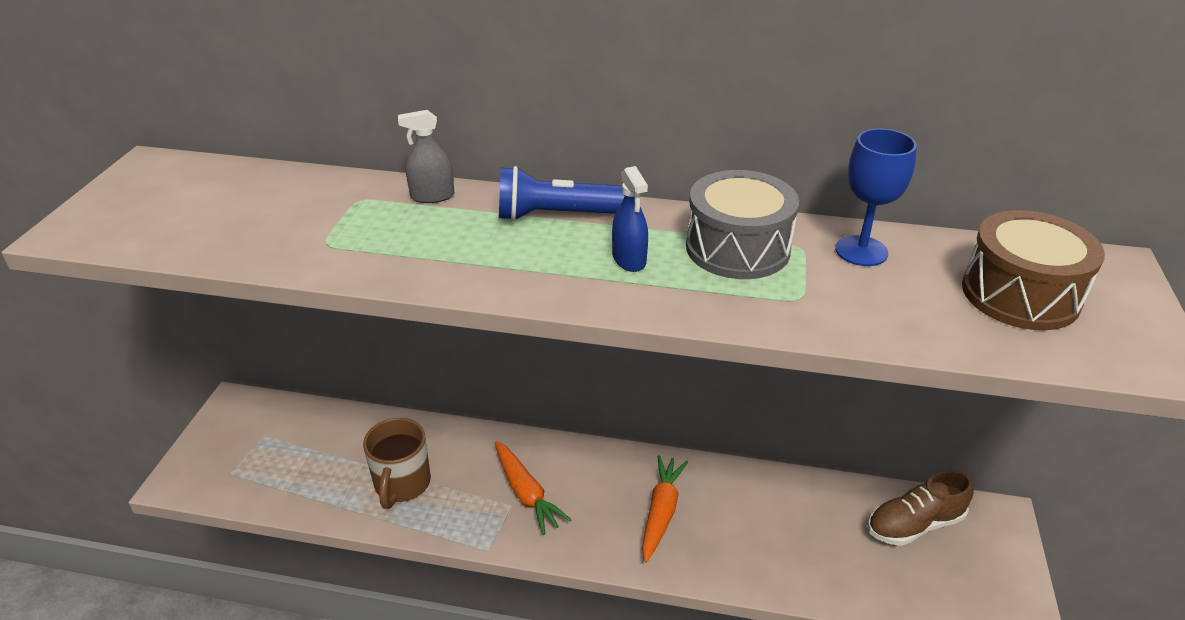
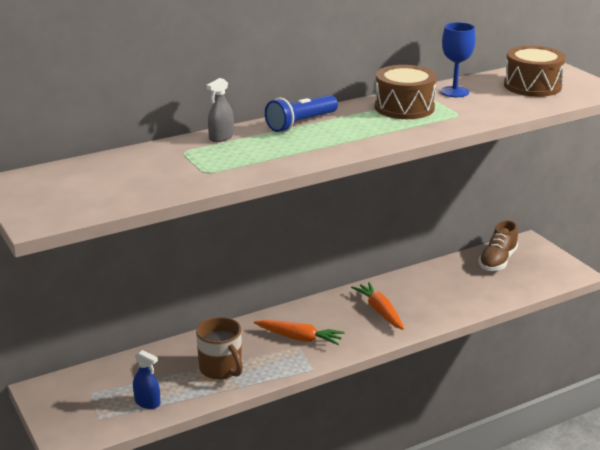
camera: 40 degrees left, 10 degrees down
(629, 259) = (366, 127): blue spray bottle -> blue spray bottle (147, 402)
(737, 248) = (404, 107): grey drum -> brown drum

